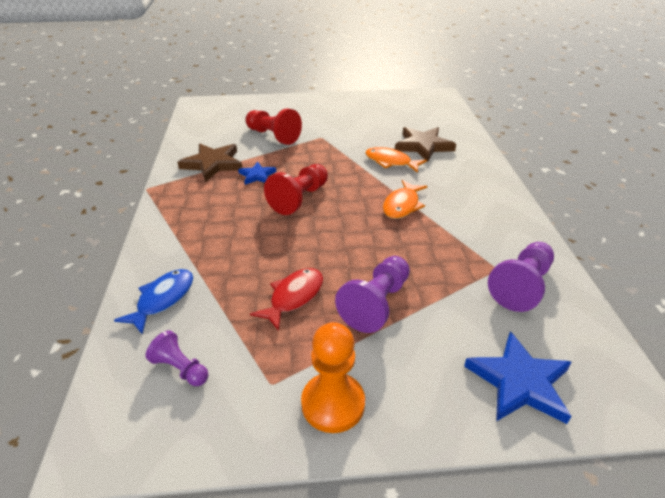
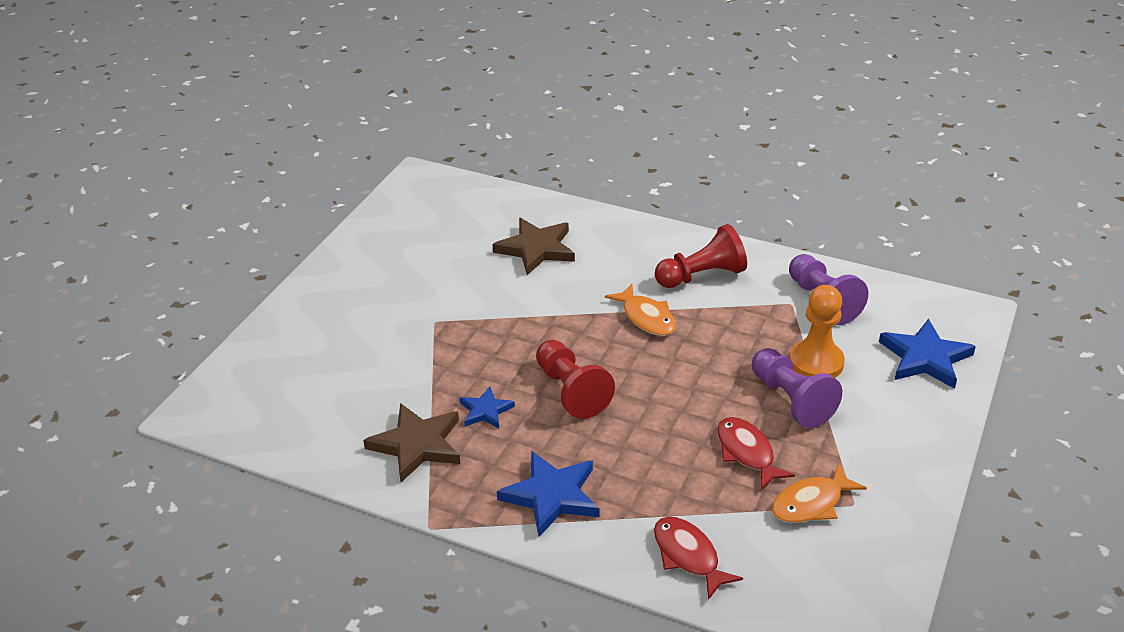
camera: 60 degrees left, 0 degrees up
(163, 299) = (688, 556): blue fish -> red fish
(180, 368) = (802, 563): purple pawn -> none
(195, 221) = (551, 496): none -> blue star
(273, 136) = (389, 364): red pawn -> red pawn (702, 276)
(333, 404) = (895, 472): orange pawn -> orange pawn (816, 362)
(390, 162) = (550, 289): orange fish -> orange fish (811, 503)

